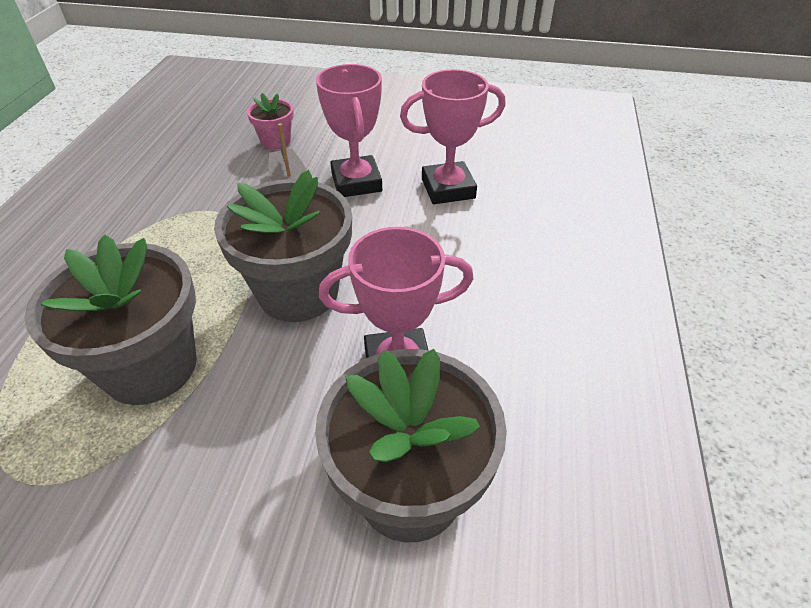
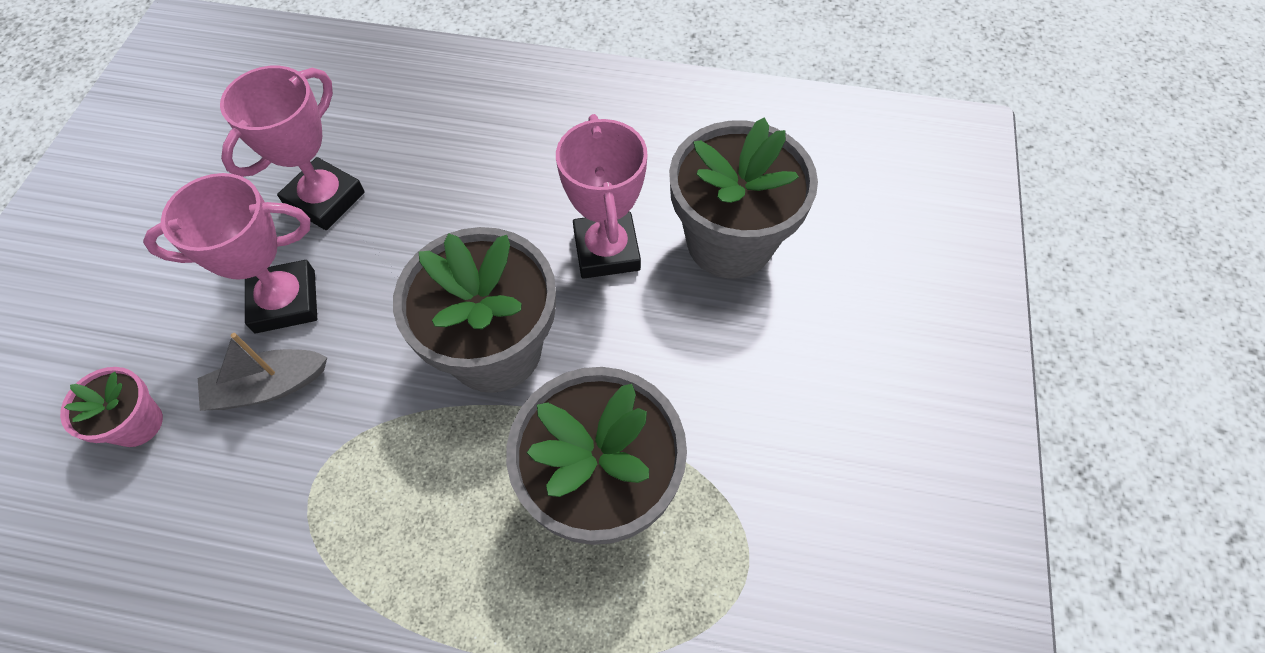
camera: 90 degrees left, 15 degrees up
(448, 188) = (325, 199): pink trophy -> pink trophy turned 45 degrees clockwise

